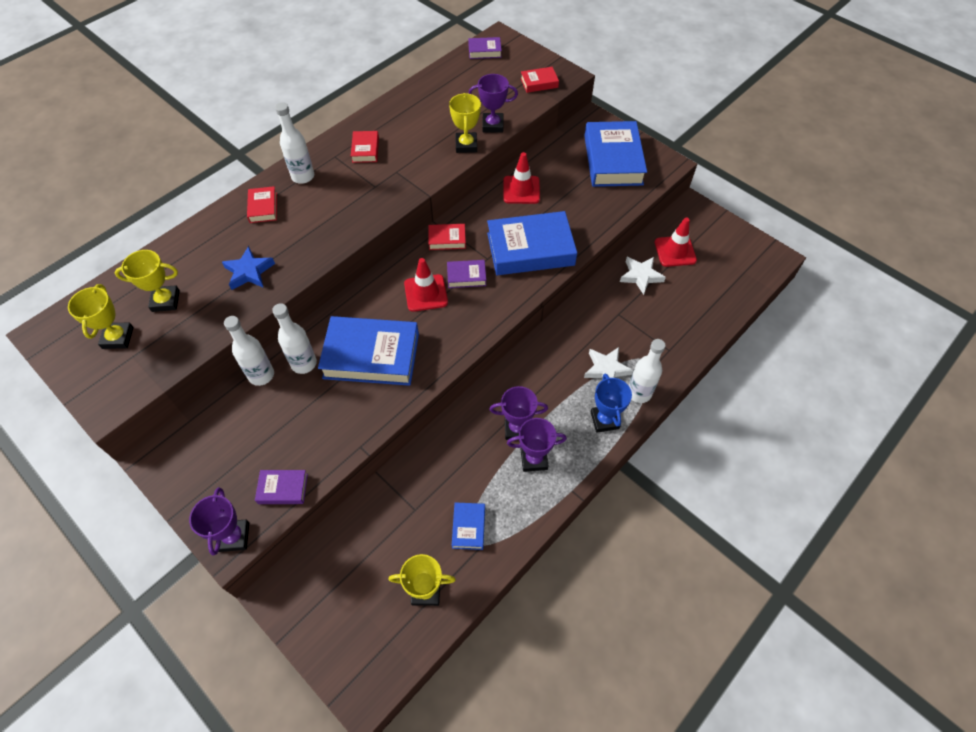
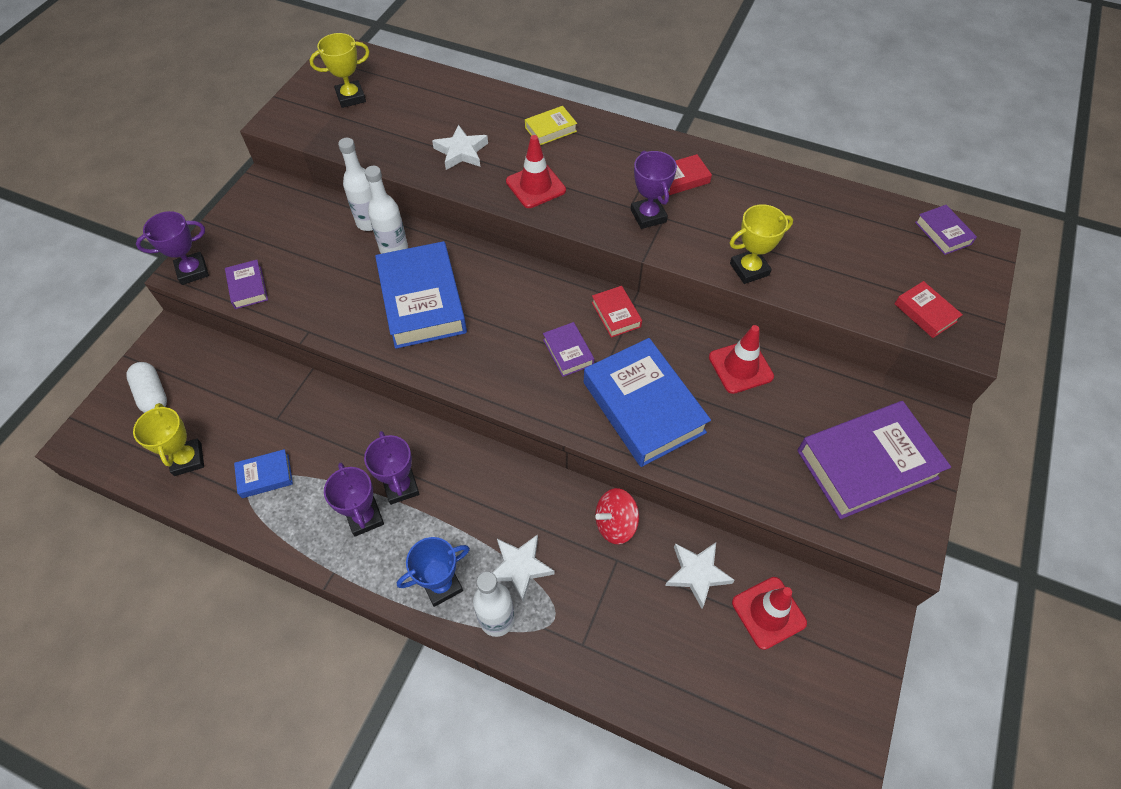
camera: 70 degrees right, 0 degrees up
(165, 301) = (403, 110): yellow trophy -> none
(249, 272) = (461, 152): blue star -> white star
(263, 207) = (550, 129): red book -> yellow book
(303, 176) = (611, 142): white bottle -> none
(339, 617) = (152, 394): none -> white capsule
(426, 293) = (526, 320): red traffic cone -> red traffic cone (535, 186)
(492, 125) = (803, 286): purple trophy -> purple trophy (648, 216)
(593, 306) = (615, 524): none -> red spinning top
(613, 160) = (867, 464): blue book -> purple book

